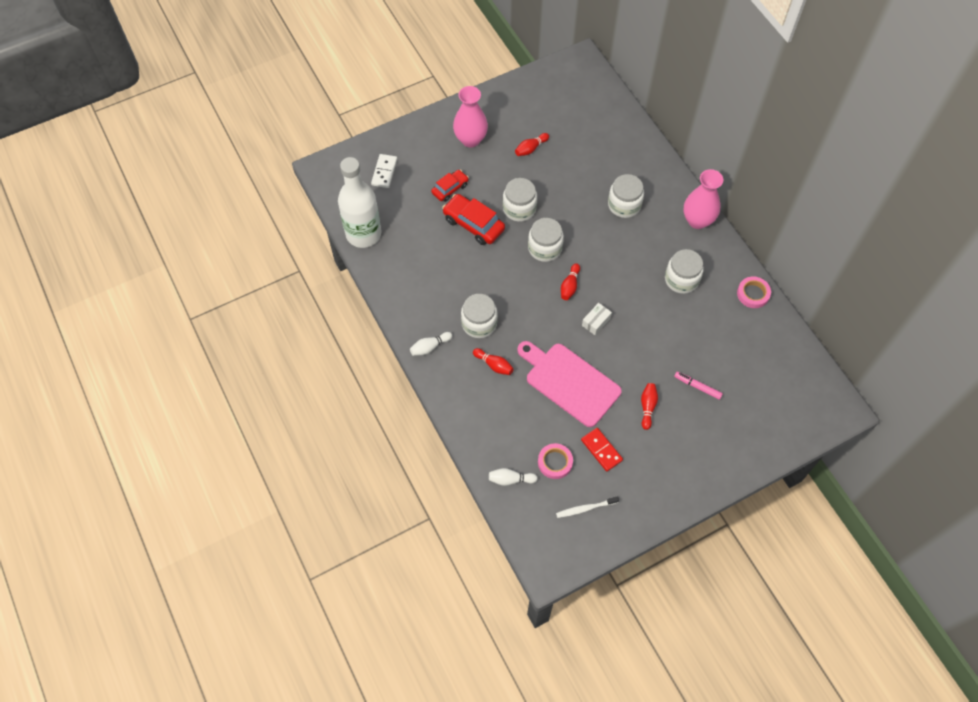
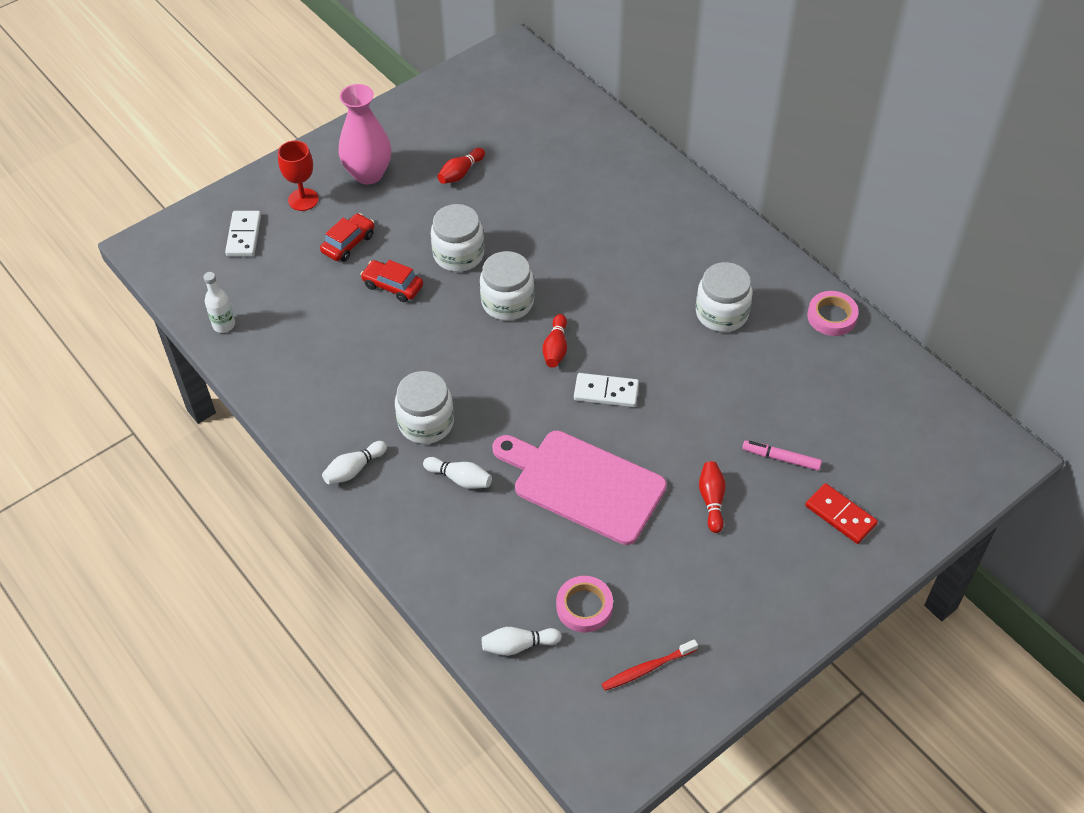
camera: 10 degrees left, 10 degrees down
(363, 234) = (224, 325): white bottle -> white bottle, size x0.41
(426, 152) = (303, 199): none -> red goblet
(473, 224) = (393, 286): red car -> red car, size x0.62
(494, 365) = (460, 479): red bowling pin -> white bowling pin
(585, 508) = (647, 668): white toothbrush -> red toothbrush
(596, 322) = (606, 392): white box -> white domino
(601, 450) = (654, 576): red domino -> red domino (840, 515)
(624, 205) = (614, 227): white jar -> none
(697, 220) = (726, 231): pink vase -> none

